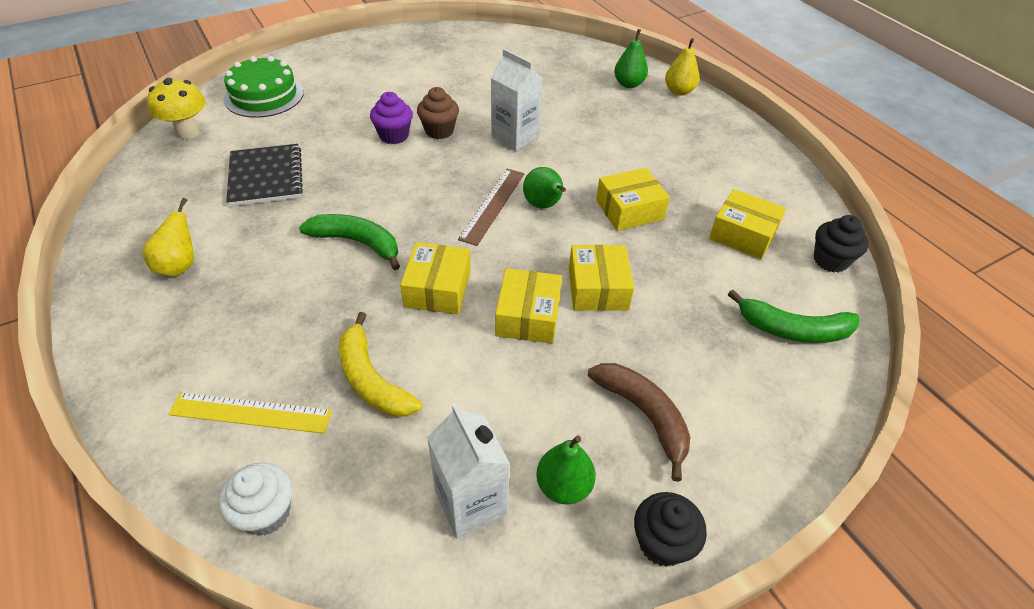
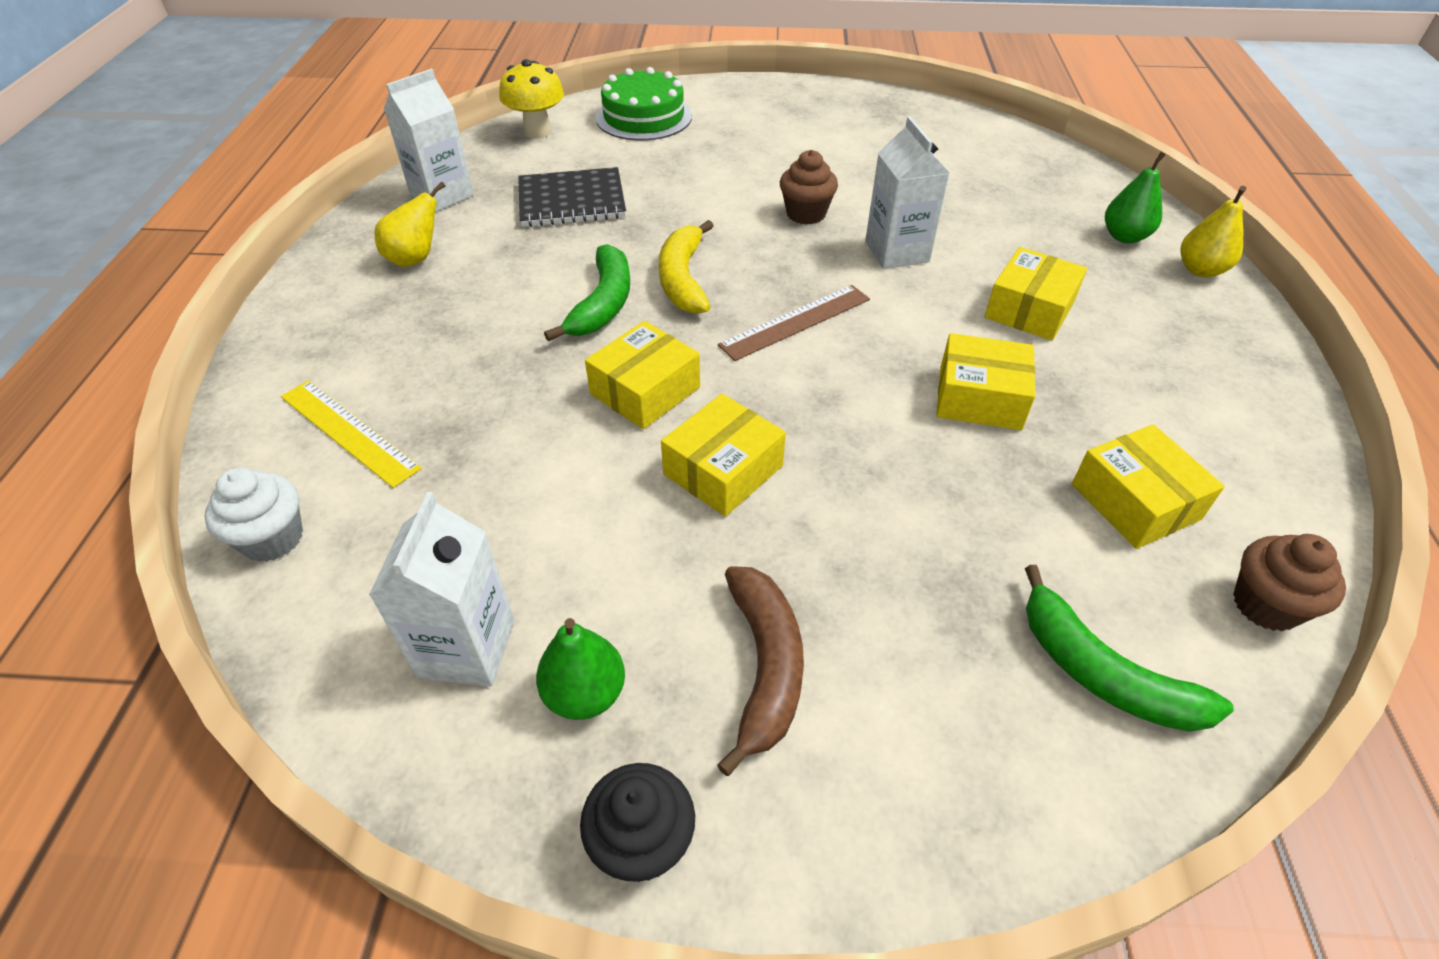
camera: 35 degrees right, 0 degrees up
(153, 208) = (442, 195): none -> white carton
(265, 177) = (572, 201): black notebook -> black notebook turned 60 degrees clockwise
(357, 243) = (603, 304): green banana -> green banana turned 45 degrees clockwise
(372, 379) = (488, 456): yellow banana -> yellow banana (683, 279)
(394, 136) = (747, 202): purple cupcake -> none
(543, 205) = (862, 347): green pear -> none
(598, 288) = (844, 477): yellow box -> yellow box (1029, 309)
(830, 260) = (1265, 605): black cupcake -> brown cupcake

